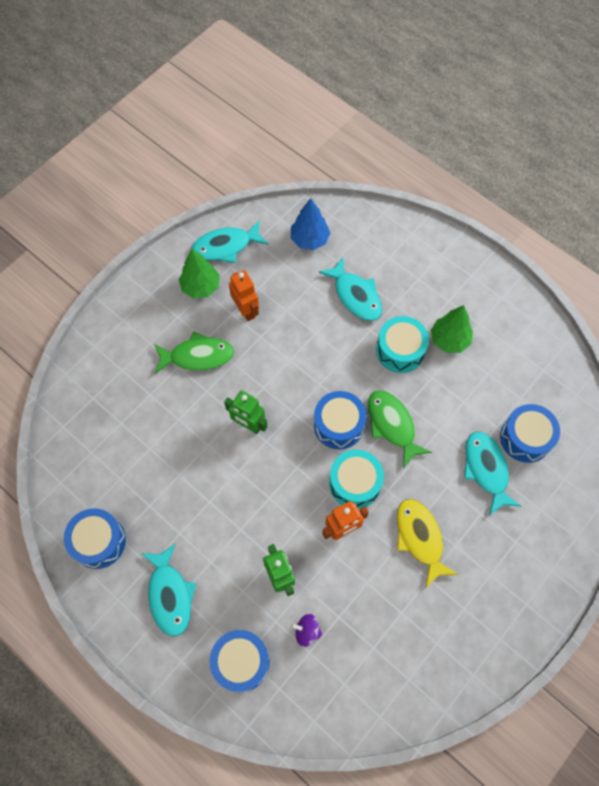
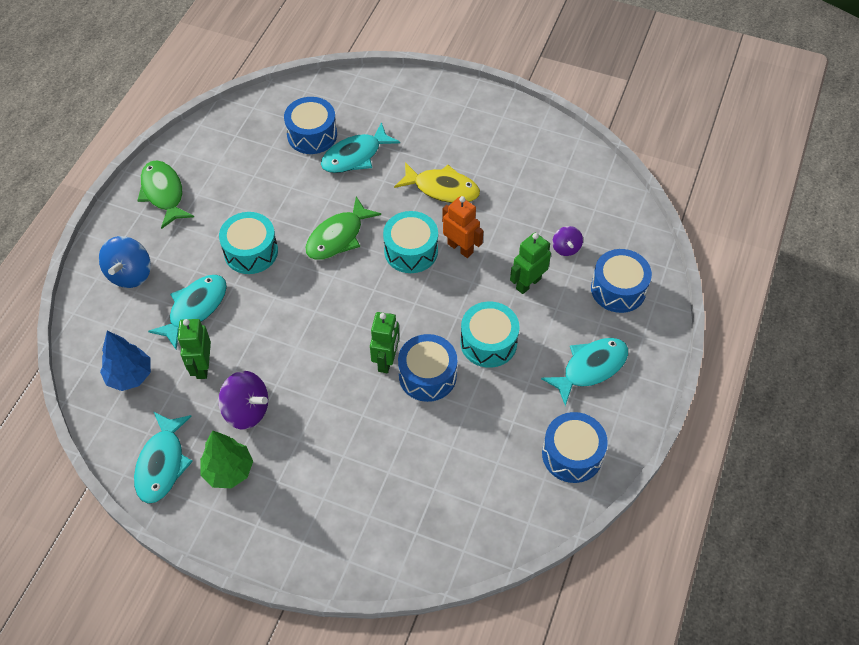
camera: 110 degrees left, 10 degrees down
(197, 356) = (322, 440): green fish -> green fish (163, 193)
(226, 246) = (162, 464): turquoise fish -> turquoise fish turned 45 degrees clockwise
(232, 515) = (488, 342): none -> turquoise drum
(246, 310) = (246, 410): orange robot -> purple spinning top
(298, 289) = (202, 366): none -> green robot
(338, 425) = (355, 281): blue drum -> blue drum (427, 375)
(408, 257) = (130, 274): none -> blue spinning top
(420, 538) = (442, 188): yellow fish -> yellow fish turned 120 degrees counterclockwise
(449, 340) = (225, 214): green tree -> none

